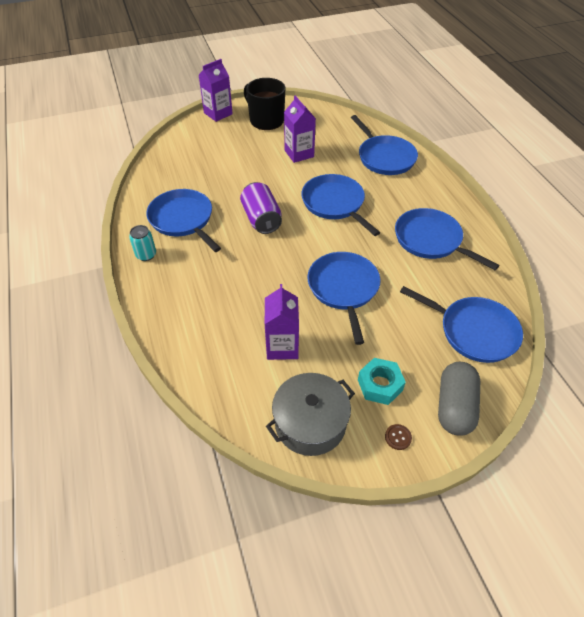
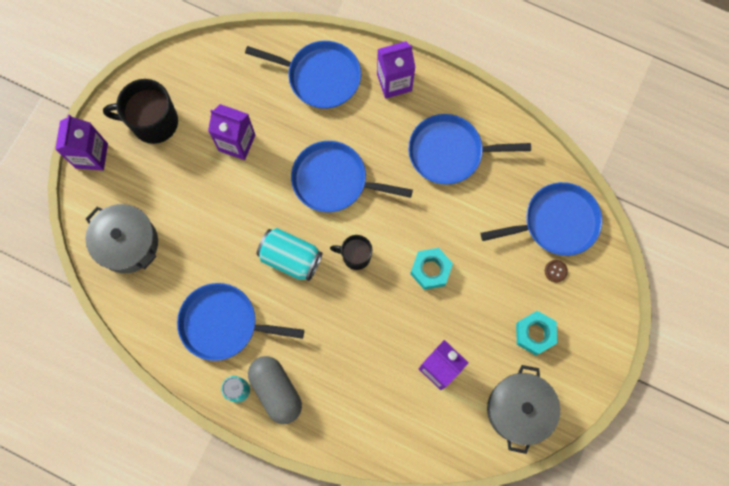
camera: 45 degrees left, 25 degrees up
(185, 154) = (127, 243): none -> grey pot
(261, 219) = (290, 258): purple can -> turquoise can
(302, 246) = (355, 256): none -> black mug
(343, 288) = (430, 270): blue pan -> turquoise nut
(398, 437) = (581, 364): brown button -> brown button (555, 271)
(430, 186) = (394, 82): none -> purple carton
(454, 406) = (595, 303): grey capsule -> grey capsule (276, 391)

